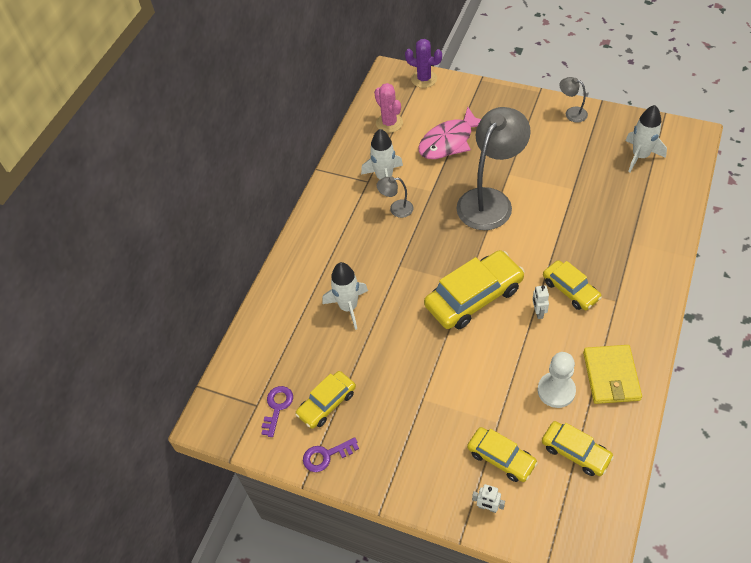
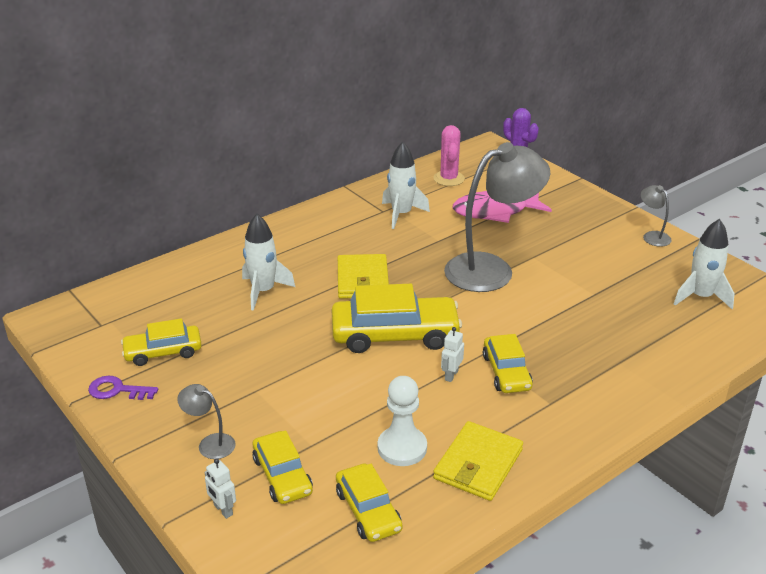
camera: 25 degrees right, 20 degrees down
(277, 407) = (117, 334): purple key -> none
(396, 209) = (388, 240): grey lamp -> grey lamp (210, 443)
(410, 258) = (362, 280): none -> yellow wallet

